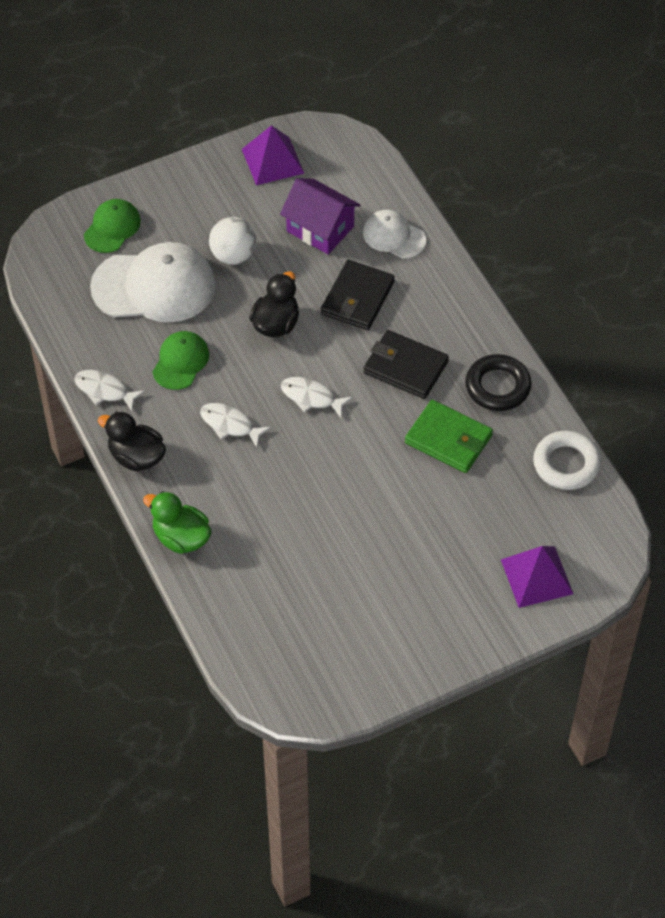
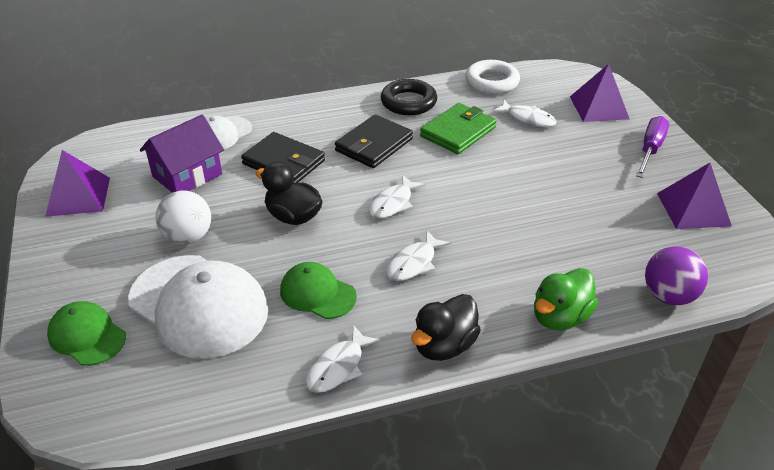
camera: 80 degrees left, 15 degrees down
(154, 286) = (199, 305): white cap -> white cap turned 120 degrees clockwise
(221, 622) = (668, 296): none -> purple ball
(355, 656) = (693, 209): none -> purple pyramid
(458, 625) = (650, 149): none -> purple screwdriver
(492, 504) = (528, 119): none -> white fish

